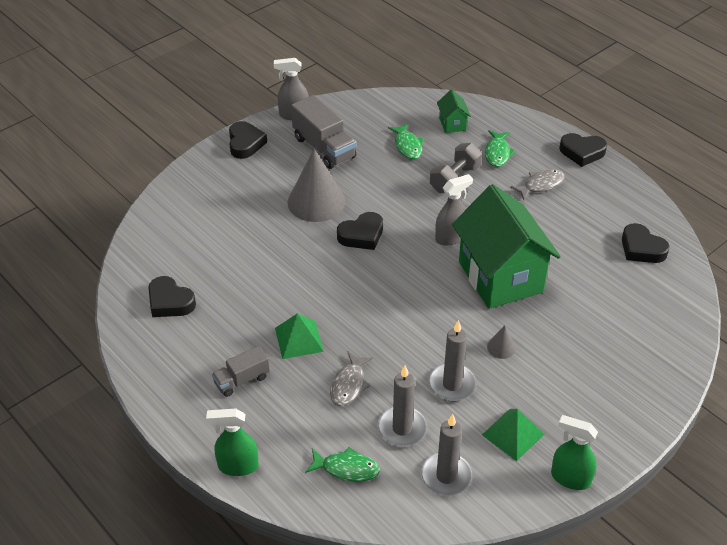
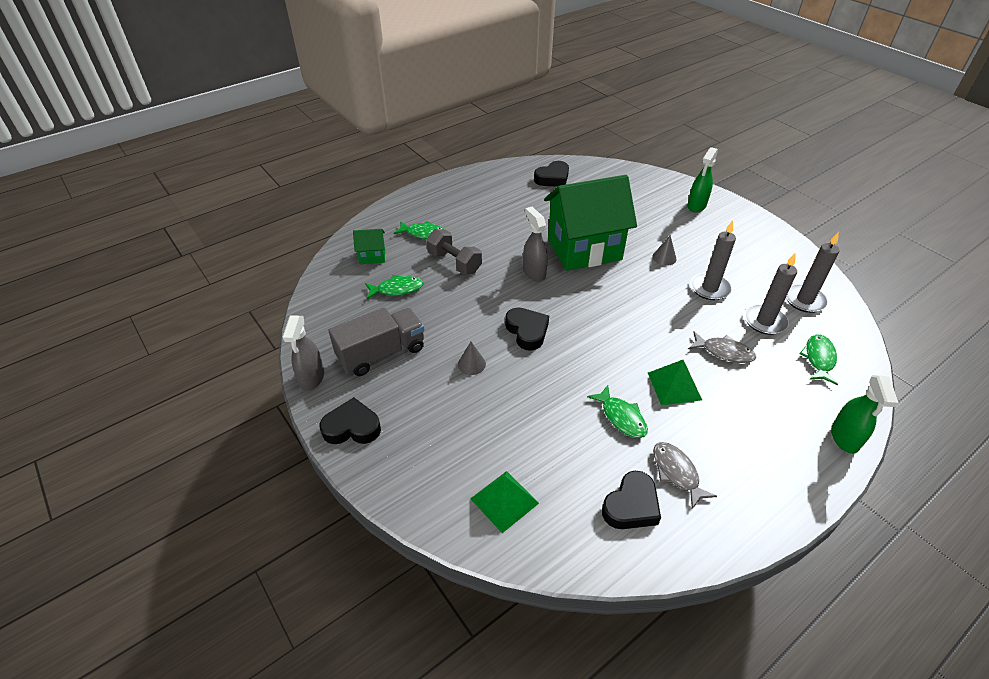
camera: 85 degrees left, 0 degrees up
(242, 380) = (736, 434): grey truck -> none
(259, 299) = (621, 417): none -> green fish
(316, 202) = (471, 364): grey cone -> grey cone, size x0.44
(513, 434) = (752, 261): green pyramid -> green pyramid (504, 501)
(541, 185) = (472, 215): grey fish -> grey fish (676, 472)
(570, 478) = (783, 240): green spray bottle -> green spray bottle (696, 206)
(582, 152) = (435, 189): black heart -> none

